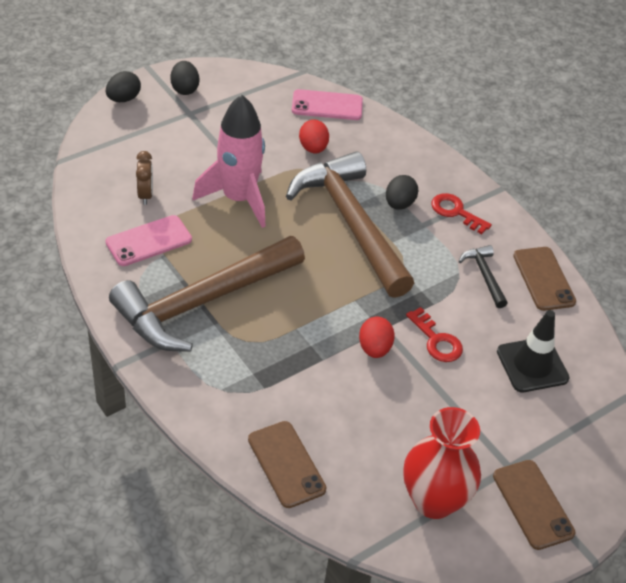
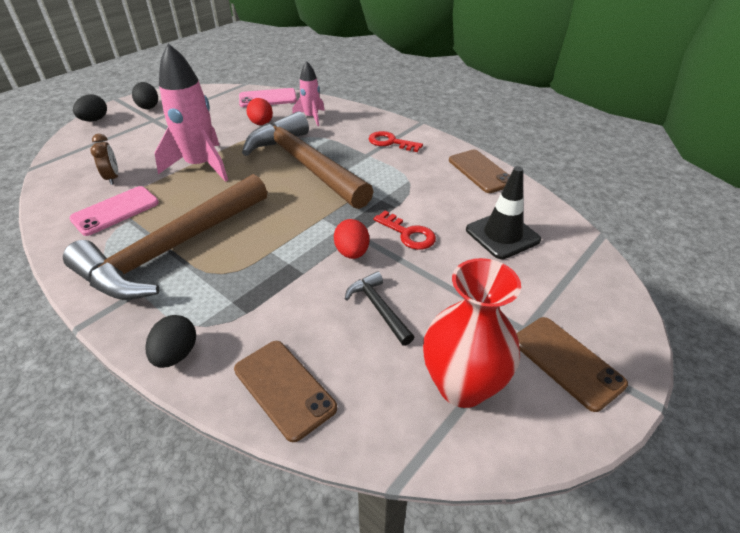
camera: 10 degrees left, 5 degrees down
(373, 151) = (311, 117): none -> pink rocket
(399, 204) = (342, 145): black egg -> black egg (176, 354)
(484, 275) = (431, 178): black hammer -> black hammer (378, 308)

